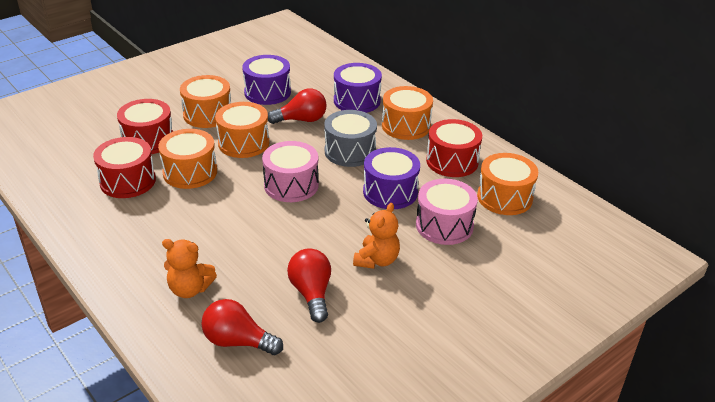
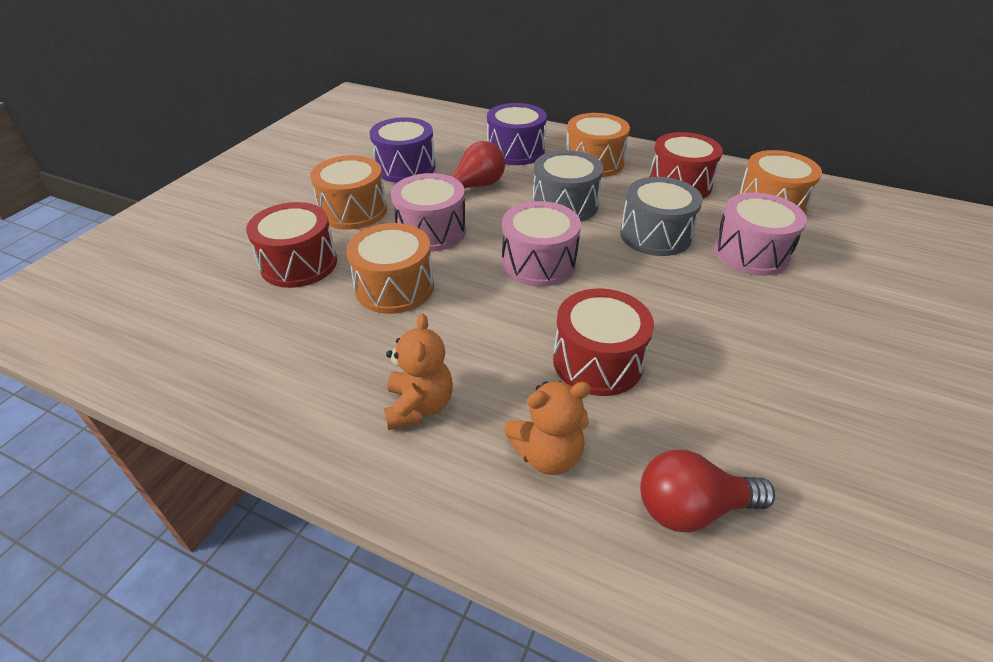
camera: 25 degrees left, 5 degrees up
(128, 181) = (315, 328): red drum -> red drum (597, 361)
(243, 143) = (431, 231): orange drum -> pink drum
(311, 293) = (706, 392): red light bulb -> none
(377, 260) = (730, 319): orange teddy bear -> orange teddy bear (419, 406)
(390, 192) = (655, 235): purple drum -> grey drum

